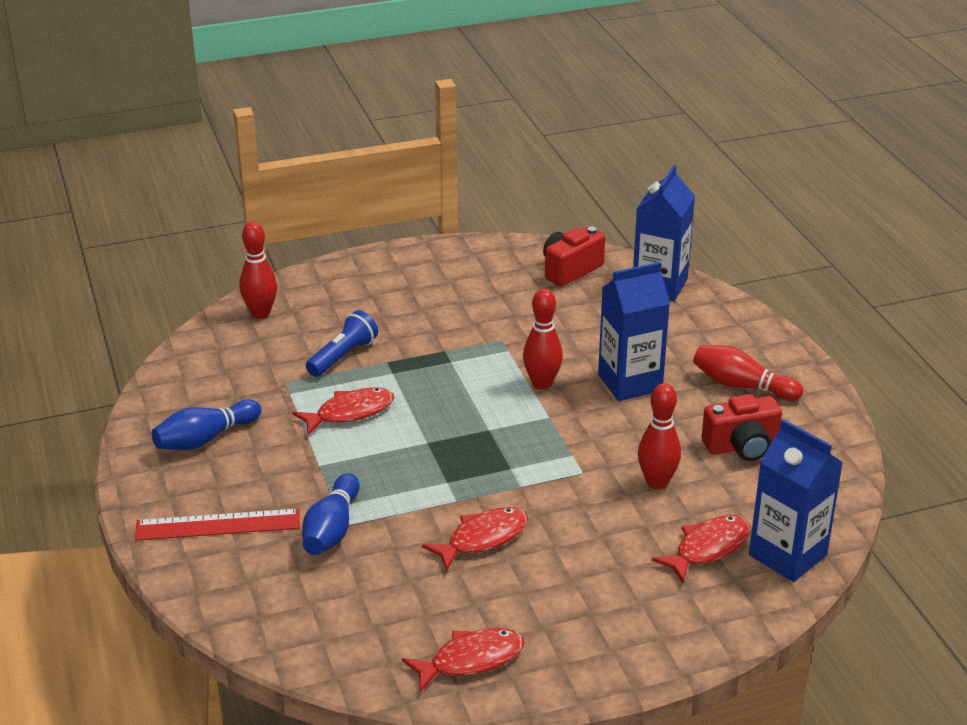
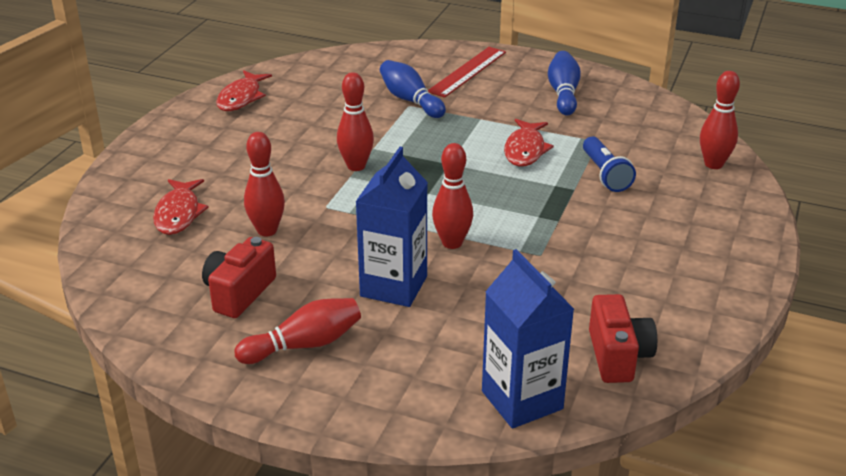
camera: 130 degrees right, 0 degrees up
(483, 539) = (324, 141): red fish -> none
(499, 492) = (356, 166): none -> red bowling pin
(787, 555) = (118, 241): blue carton -> none

